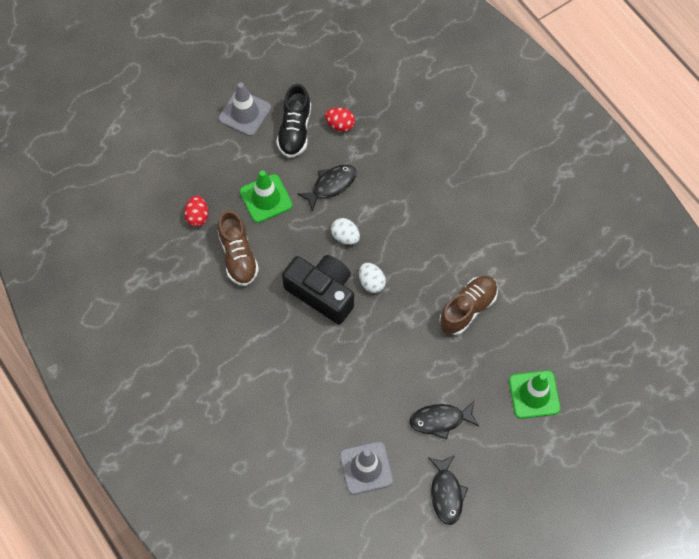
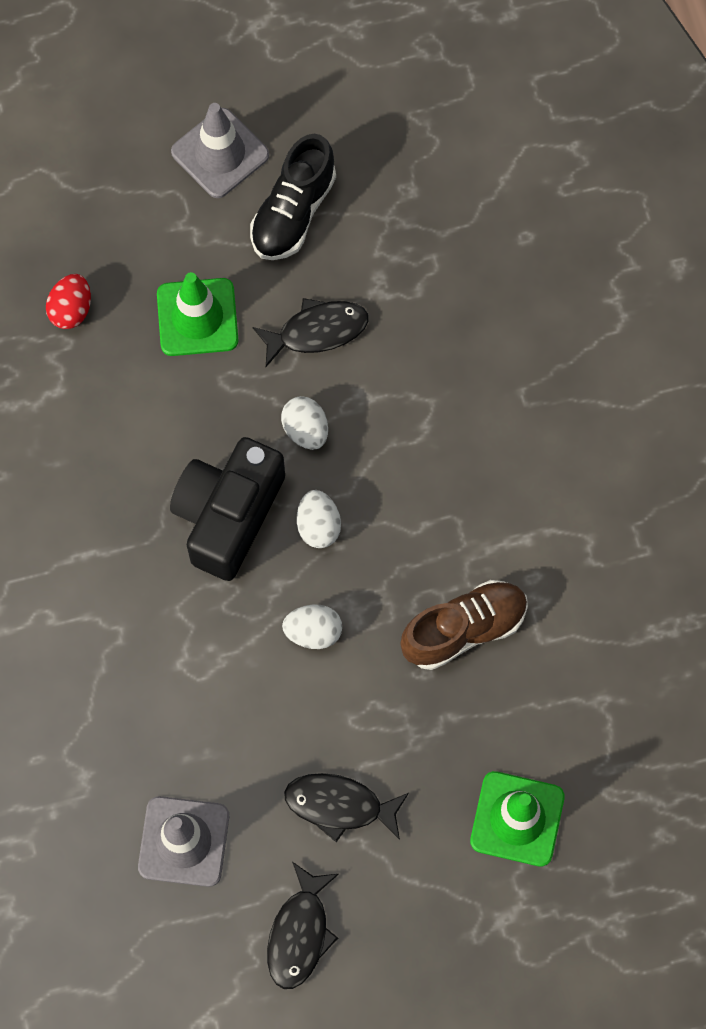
camera: 20 degrees right, 5 degrees up
(238, 256) = (112, 402): brown shoe -> none
(322, 293) = (228, 515): black camera -> black camera turned 120 degrees counterclockwise
(340, 125) = (374, 228): red egg -> none
(390, 337) = (313, 632): none -> white egg

